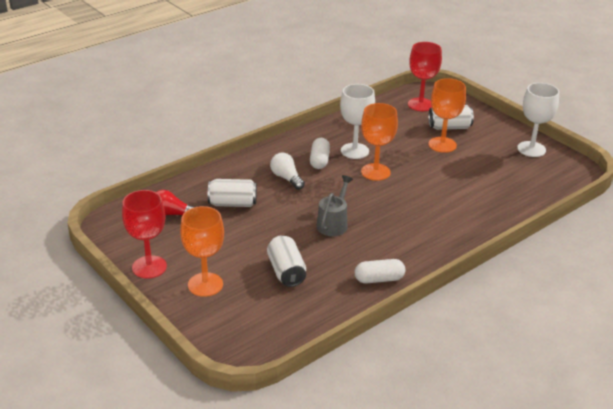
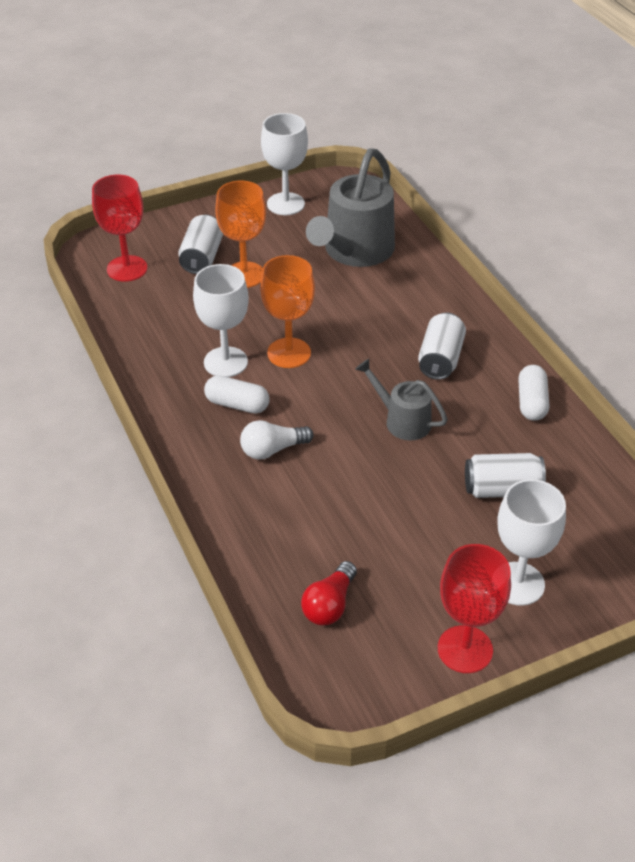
camera: 75 degrees left, 10 degrees up
(205, 284) = (518, 583): orange goblet -> white goblet
(232, 203) = (322, 524): white can -> white can (440, 359)
(498, 184) = (354, 252): none -> grey watering can

